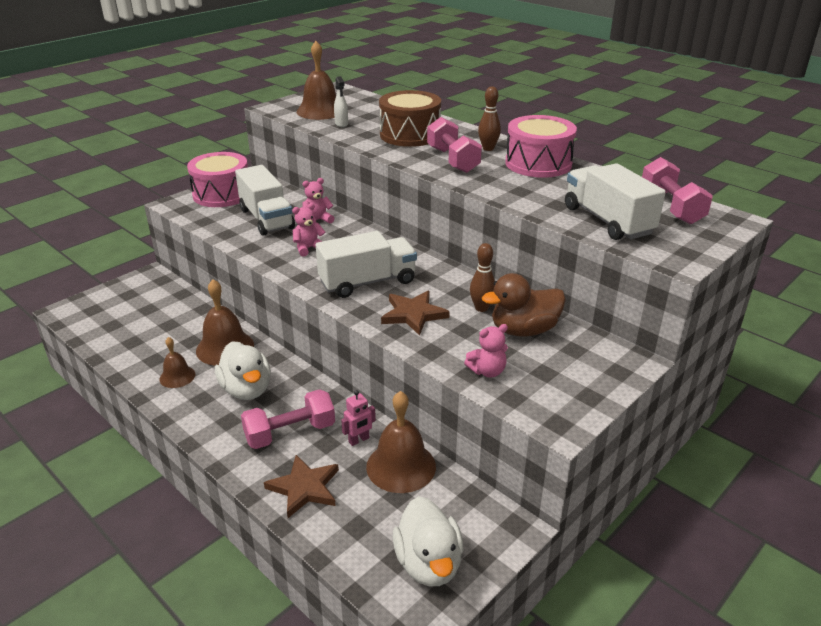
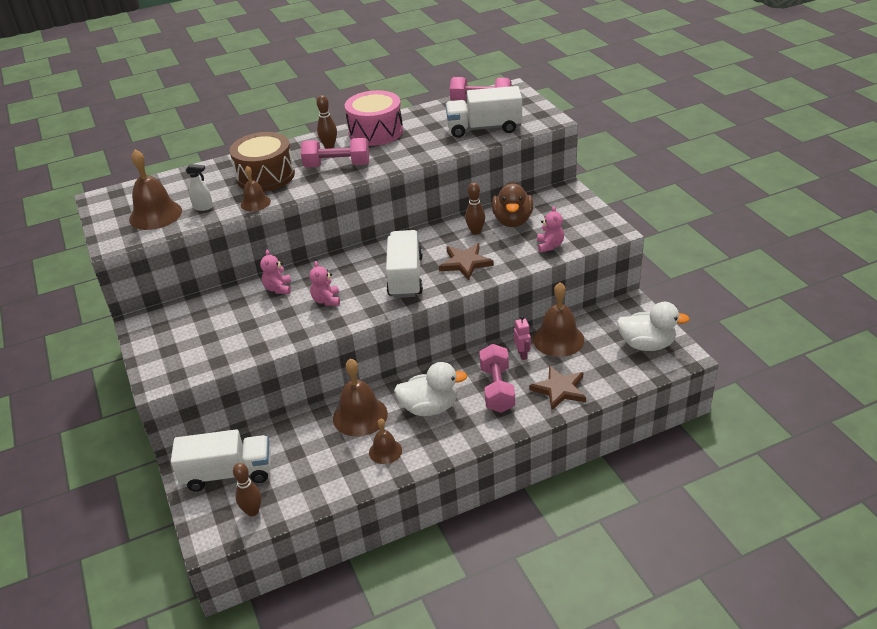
camera: 65 degrees left, 5 degrees up
(95, 323) = (252, 511): none -> brown bowling pin
(222, 194) = (166, 344): pink drum -> none
(266, 219) = (248, 319): white truck -> white truck (228, 474)
(360, 141) = (255, 203): none -> brown bell

